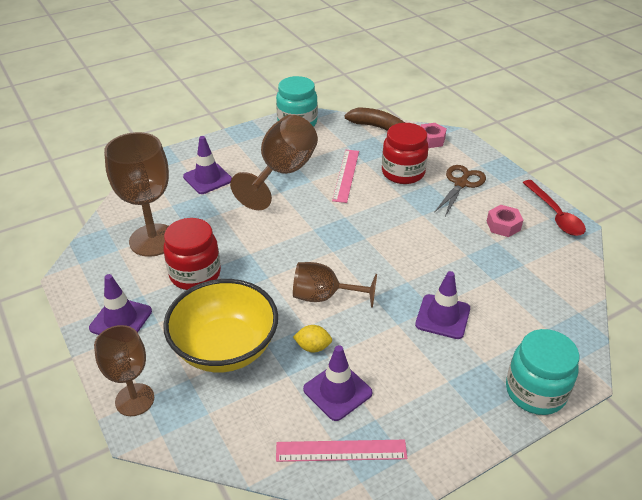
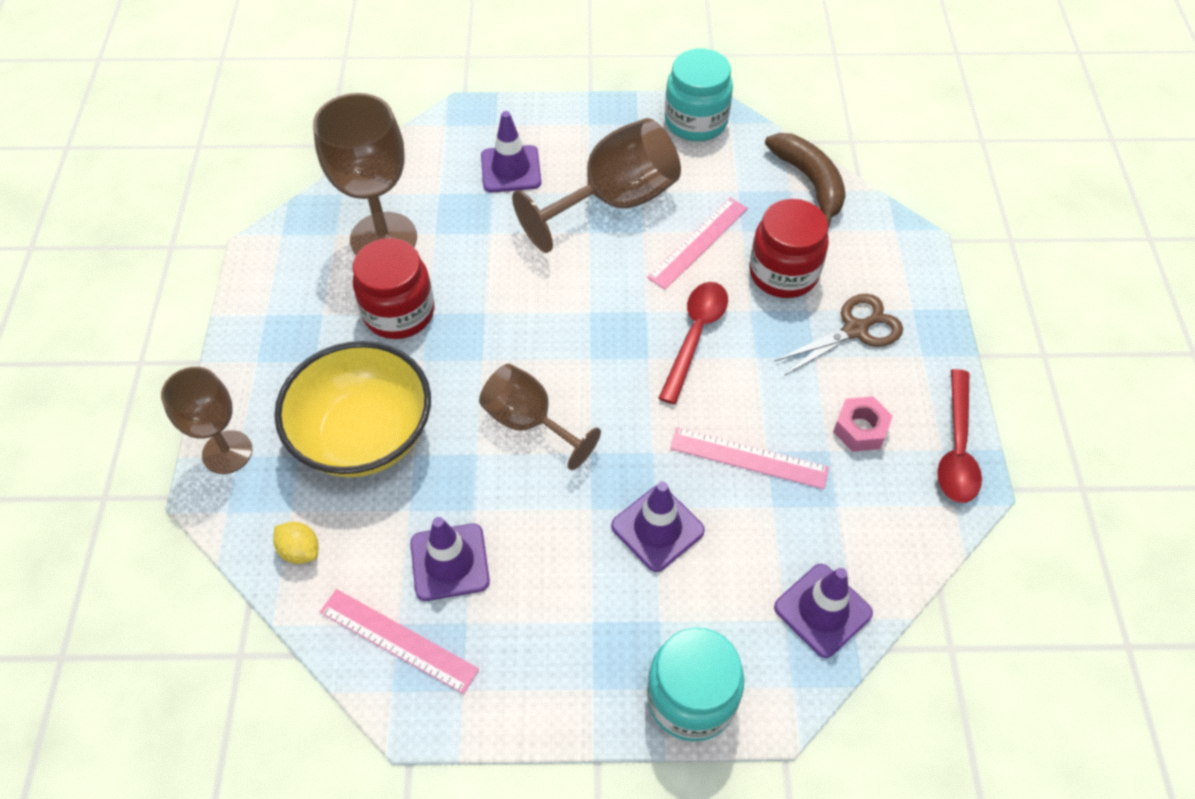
camera: 30 degrees right, 15 degrees up
(121, 320) = (277, 337): purple traffic cone -> purple traffic cone (822, 610)
(313, 347) = (464, 487): yellow lemon -> yellow lemon (300, 550)
(382, 218) = (695, 336): none -> red spoon
(431, 140) = (872, 232): pink nut -> none
(460, 262) = (749, 458): none -> pink ruler

